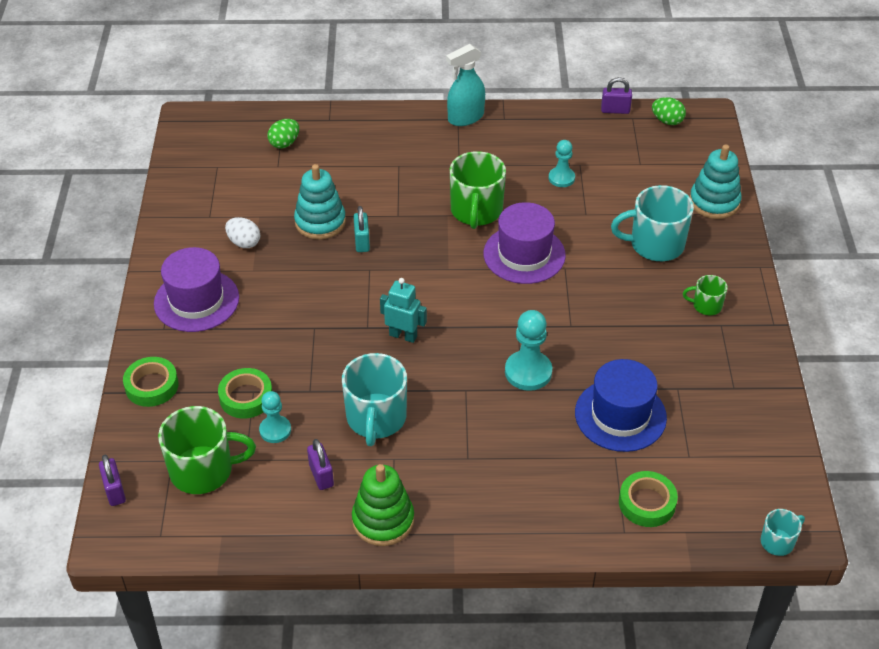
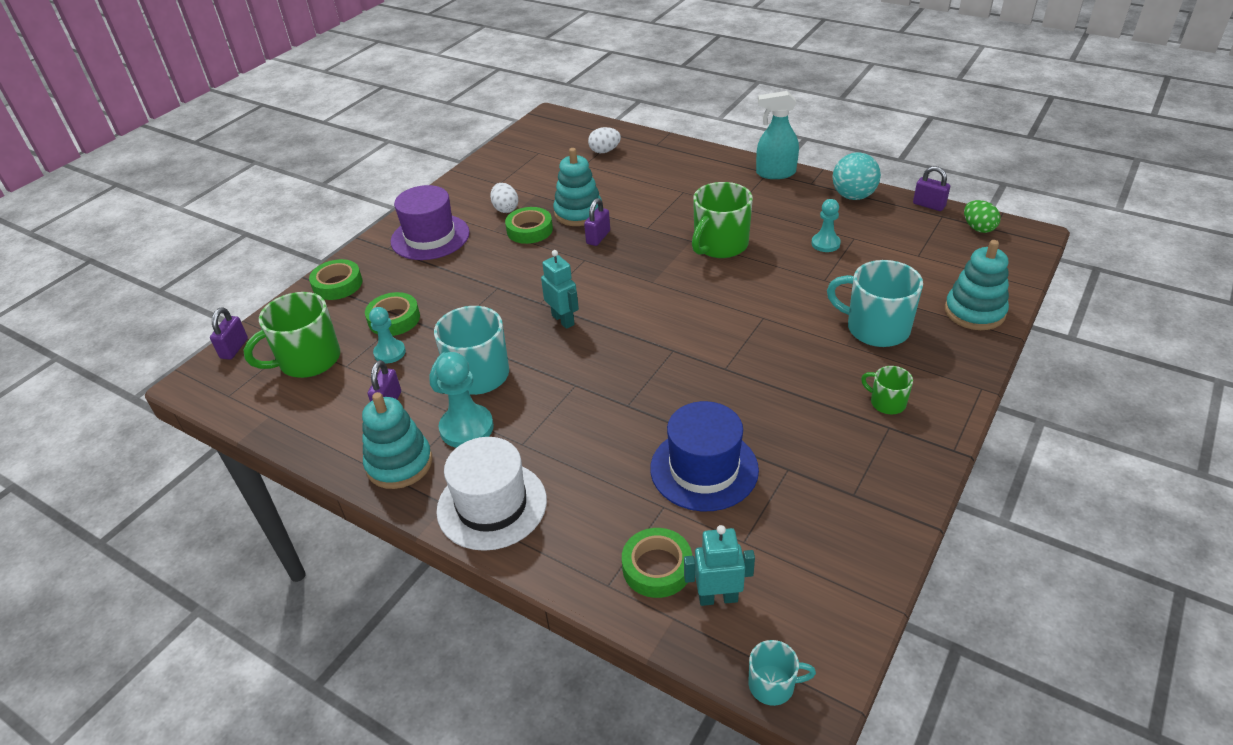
camera: 35 degrees right, 5 degrees down
(203, 470) = (308, 360): green mug -> green mug turned 120 degrees clockwise
(284, 143) = (604, 151): green egg -> white egg
(289, 257) = (529, 230): none -> green tape
(362, 242) = (598, 237): turquoise padlock -> purple padlock
(383, 520) = (399, 464): green stacking toy -> turquoise stacking toy
(489, 517) = (492, 505): none -> white hat
(524, 254) = (733, 293): purple hat -> none
(528, 372) = (647, 392): turquoise pawn -> turquoise pawn (466, 428)
(549, 121) = (853, 196): none -> turquoise ball
(702, 503) = (718, 598): none -> turquoise robot

